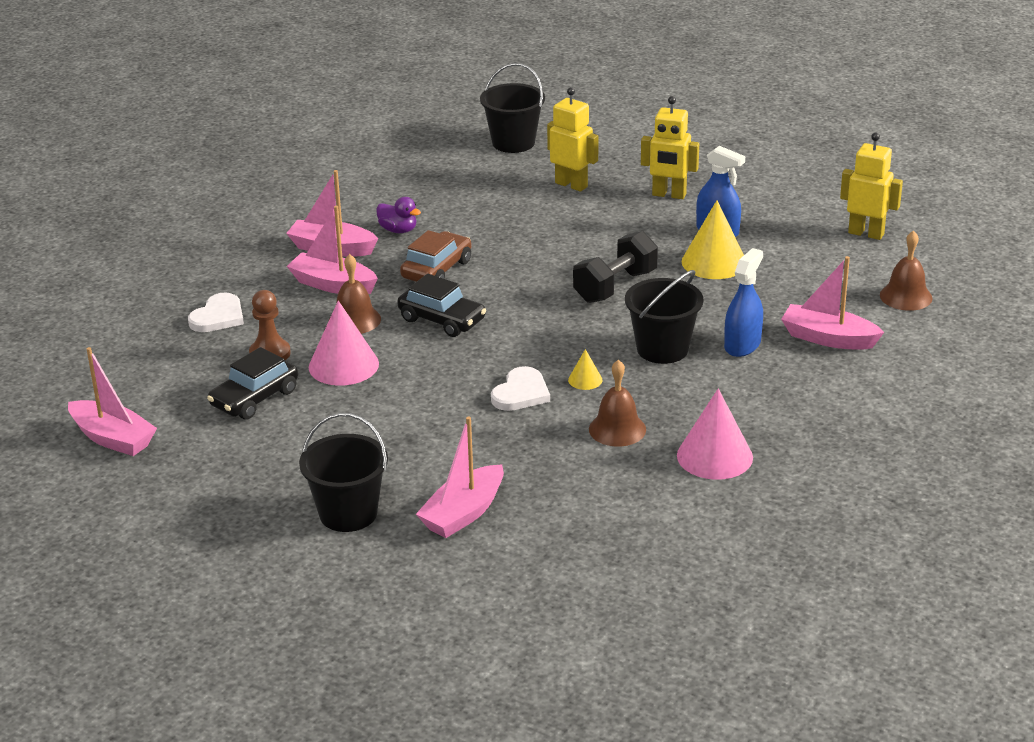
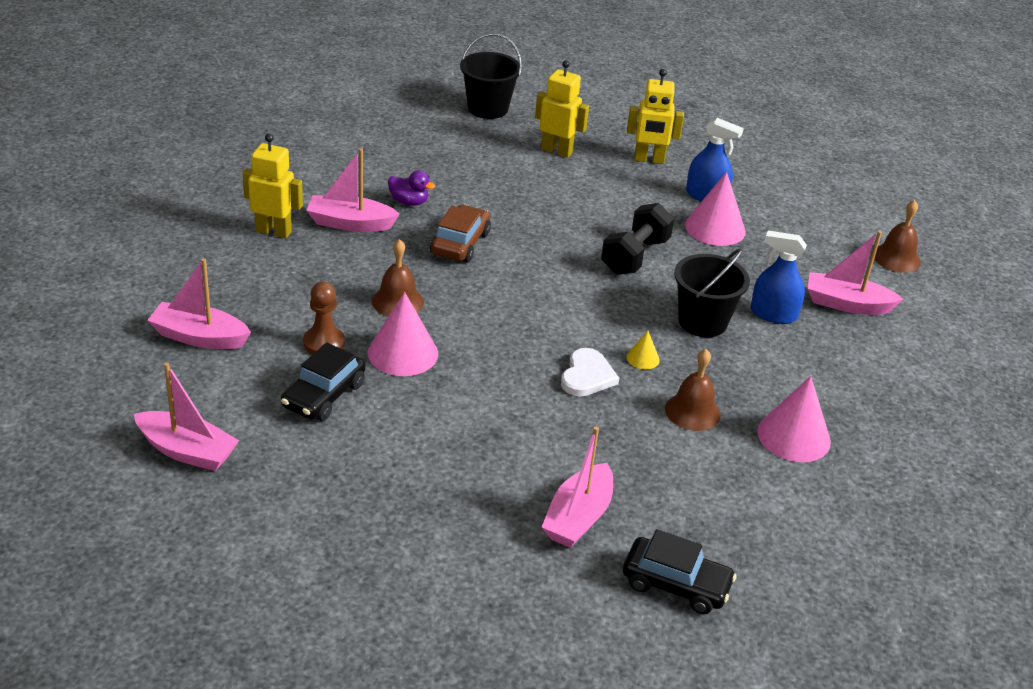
camera: 15 degrees left, 5 degrees up
(218, 316) = (258, 303): white heart -> none
(333, 285) = (363, 263): pink boat -> pink boat (199, 337)
(348, 513) = (462, 526): black bucket -> none
(442, 320) = (483, 298): black car -> black car (676, 584)
(714, 262) = (715, 228): yellow cone -> pink cone
(742, 345) = (773, 314): blue spray bottle -> blue spray bottle turned 90 degrees counterclockwise
(866, 233) = (837, 195): yellow robot -> yellow robot (274, 231)

